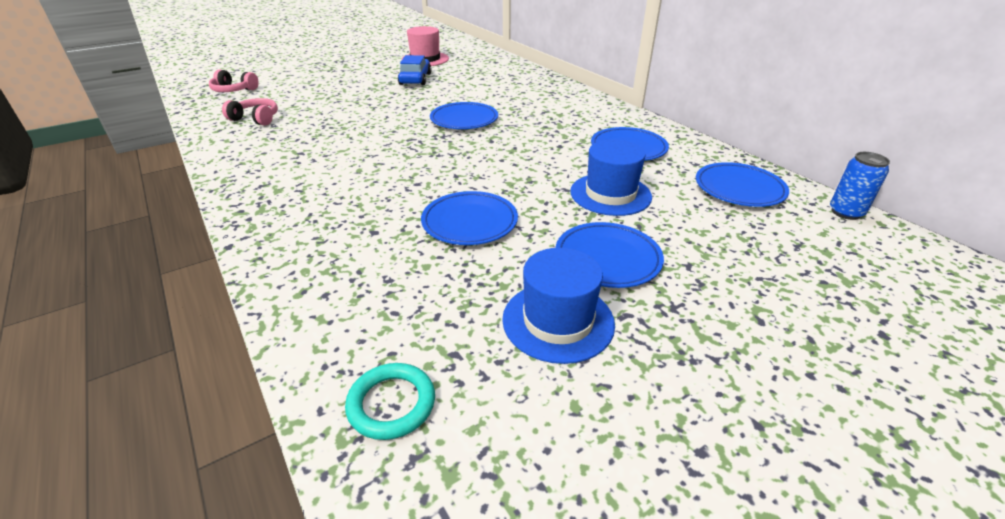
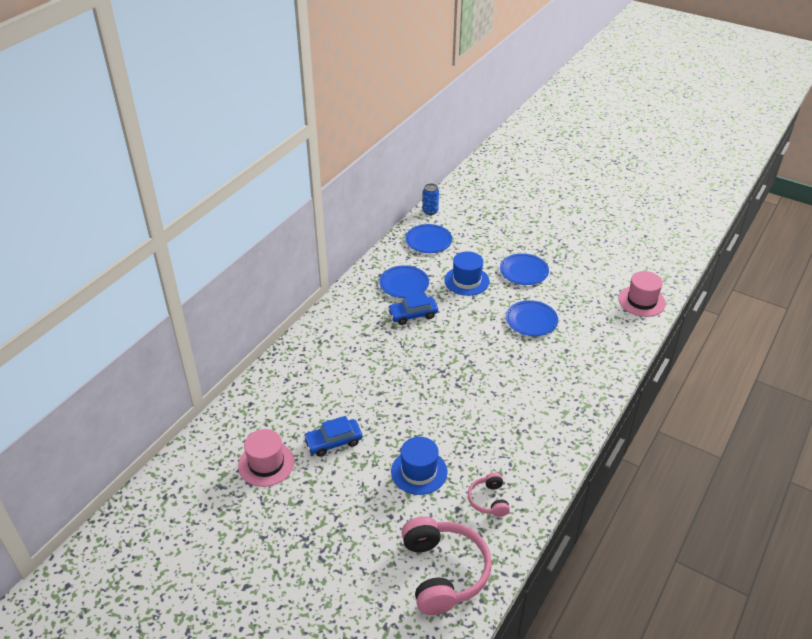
camera: 115 degrees left, 5 degrees up
(234, 90) = (443, 572): pink headphones -> pink headphones, size x1.98
(391, 404) = (641, 301): turquoise ring -> pink hat
(464, 120) = (407, 371): blue plate -> none
(558, 141) = (413, 315): none -> blue car
(558, 321) = (573, 276): blue hat -> blue hat (419, 471)

